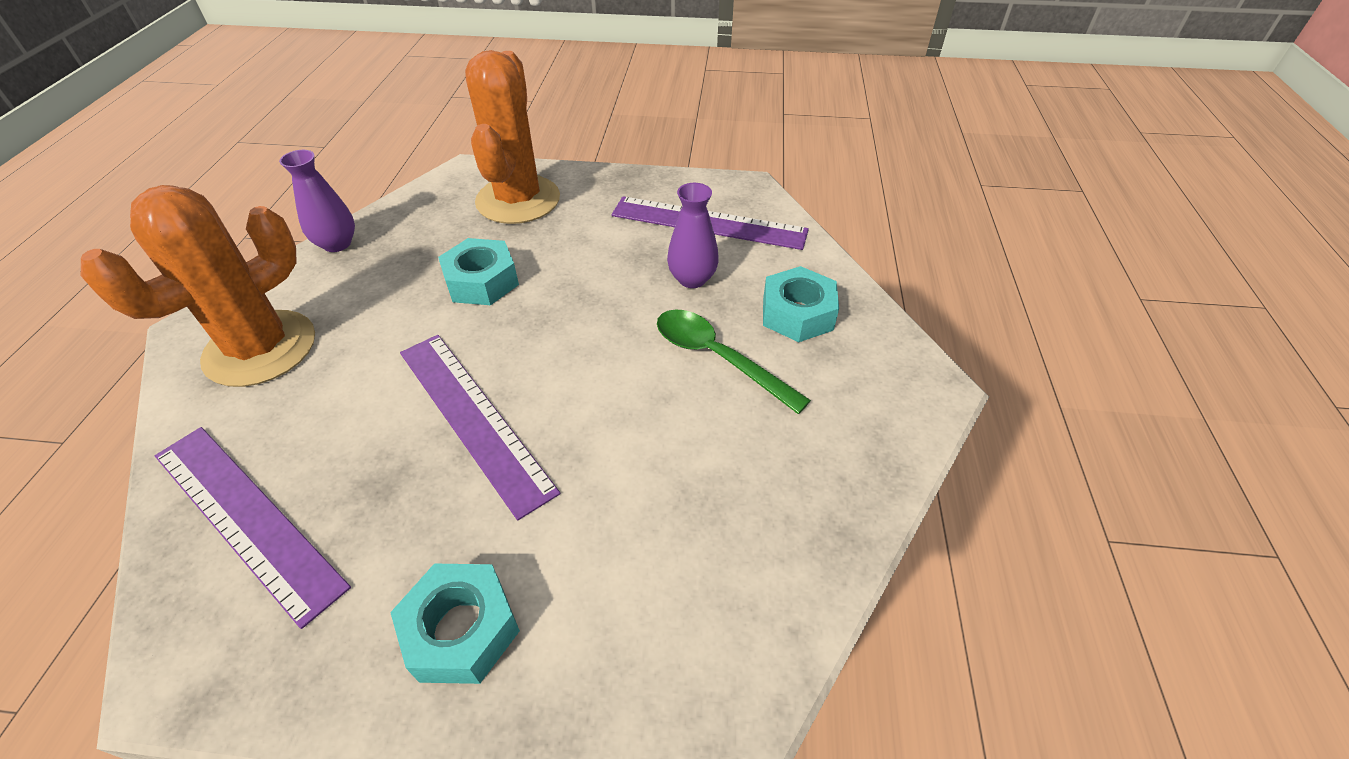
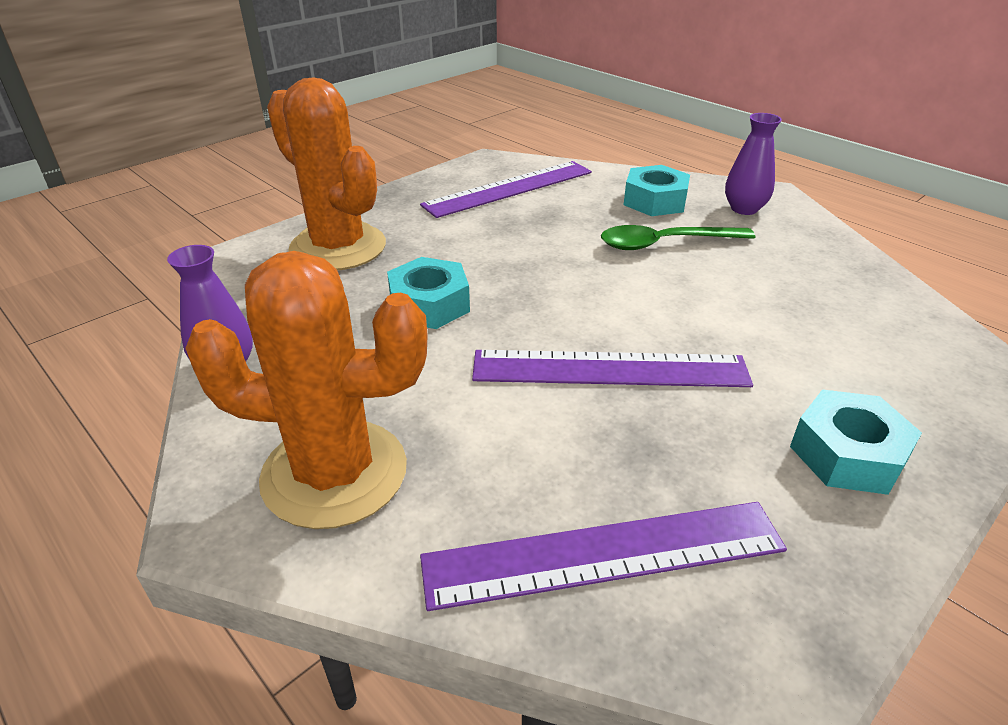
camera: 50 degrees left, 10 degrees down
(260, 348) = (334, 473): orange cactus -> orange cactus turned 75 degrees counterclockwise
(692, 279) = (565, 219): purple vase -> purple vase (744, 209)

